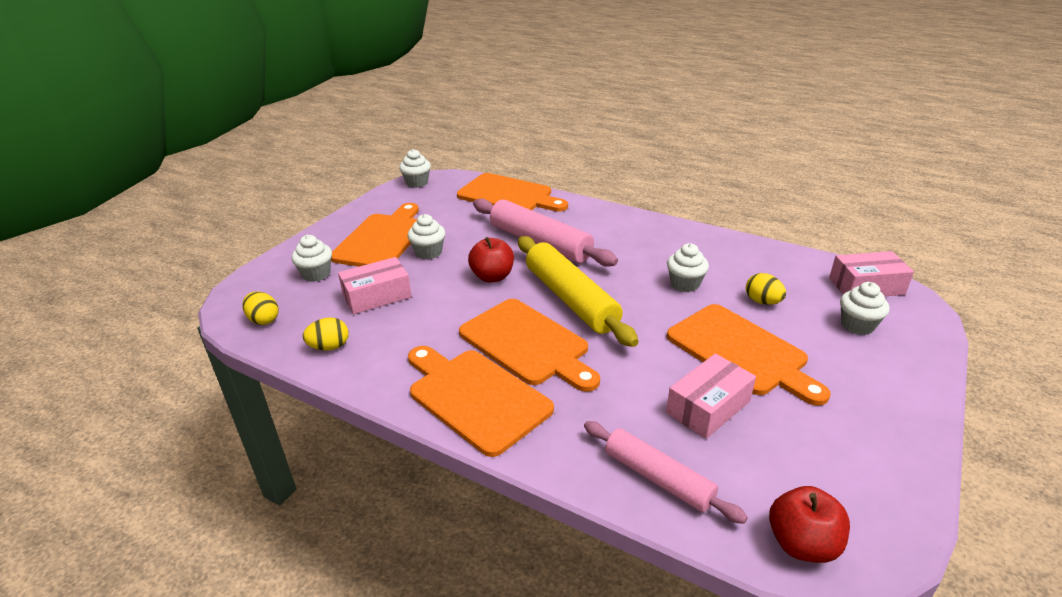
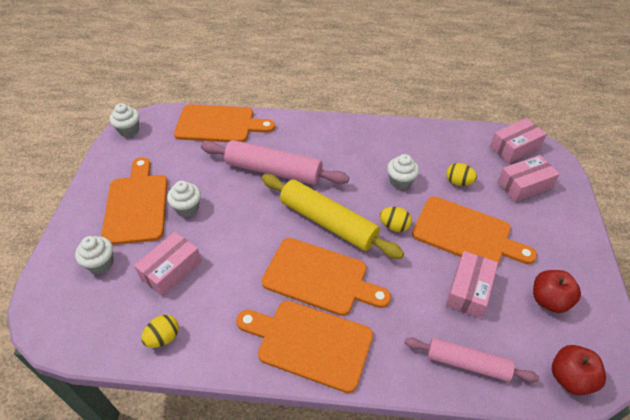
camera: 25 degrees left, 15 degrees up
(263, 320) = (84, 330): yellow egg -> yellow egg (394, 226)
(492, 277) = (255, 218): red apple -> red apple (549, 300)
(857, 325) = (524, 185): white cupcake -> pink box

